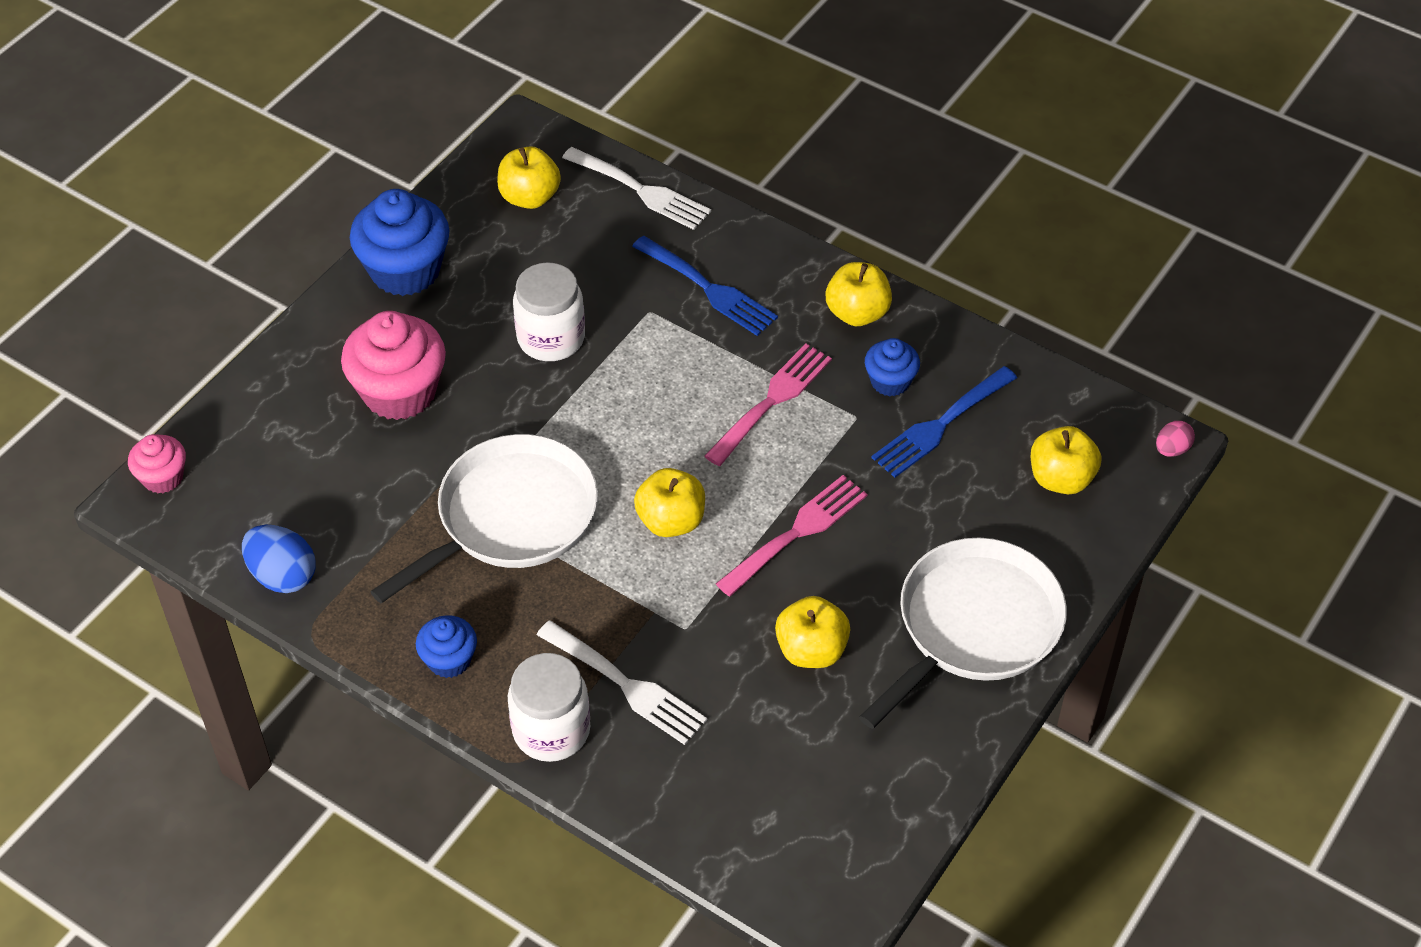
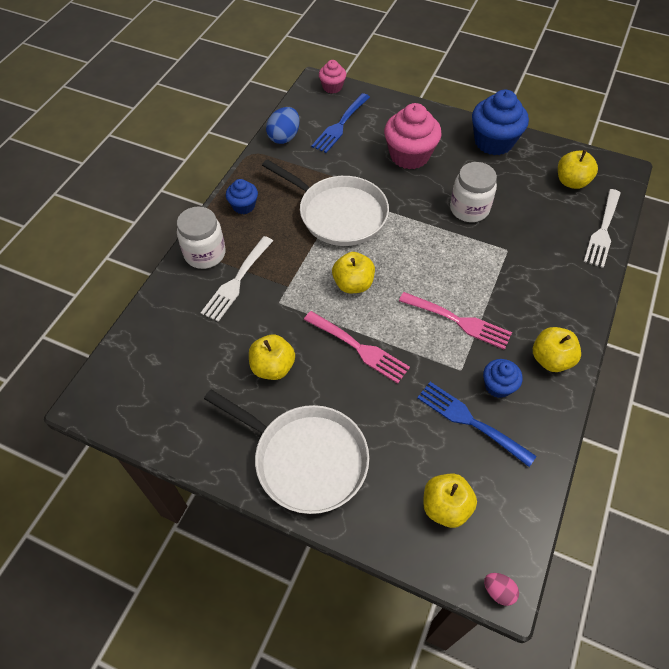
camera: 80 degrees right, 5 degrees up
(709, 289) = (537, 276): blue fork -> blue fork (340, 125)

